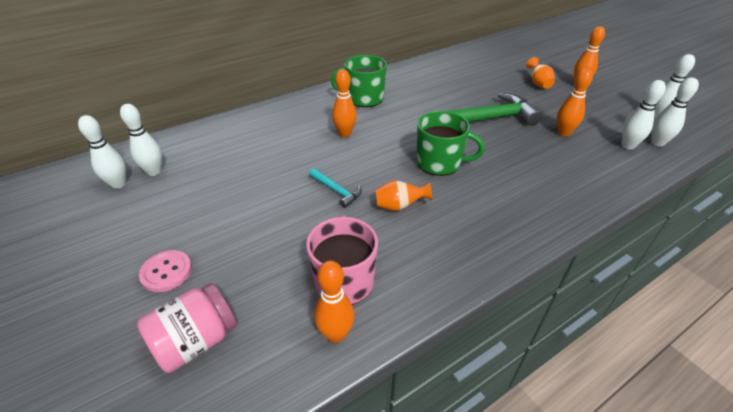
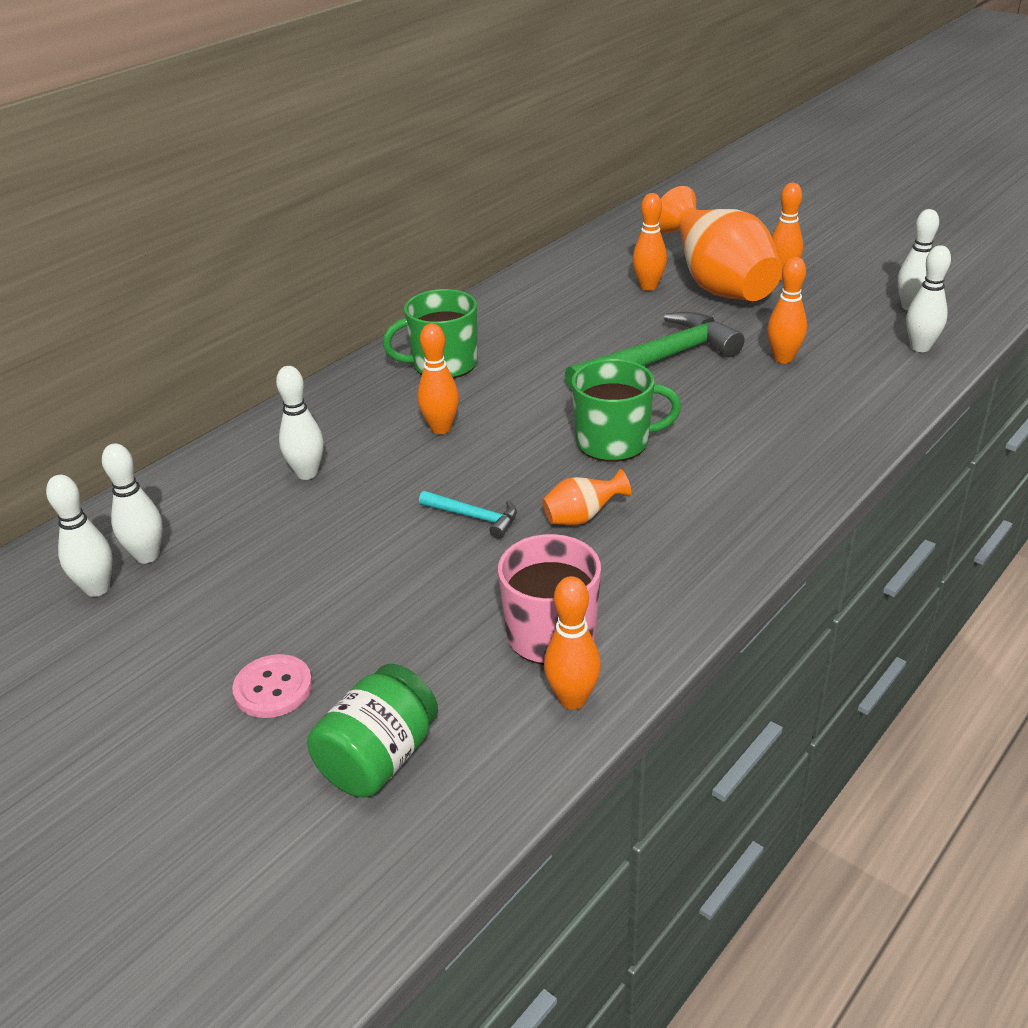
camera: 15 degrees left, 5 degrees down
(196, 341) = (379, 758): pink jar -> green jar
(497, 77) = (648, 287): none -> orange bowling pin
(538, 84) = (718, 286): orange vase -> orange vase, size x2.36
(627, 146) = (880, 360): white bowling pin -> white bowling pin (307, 473)

